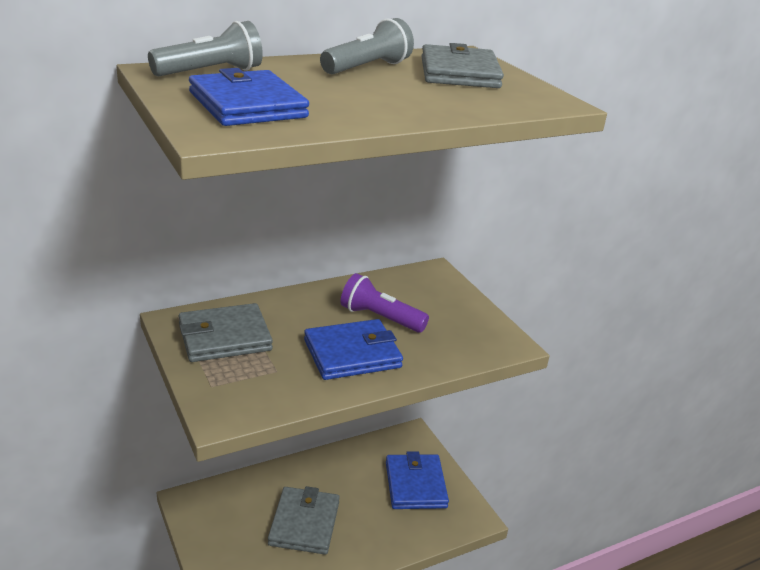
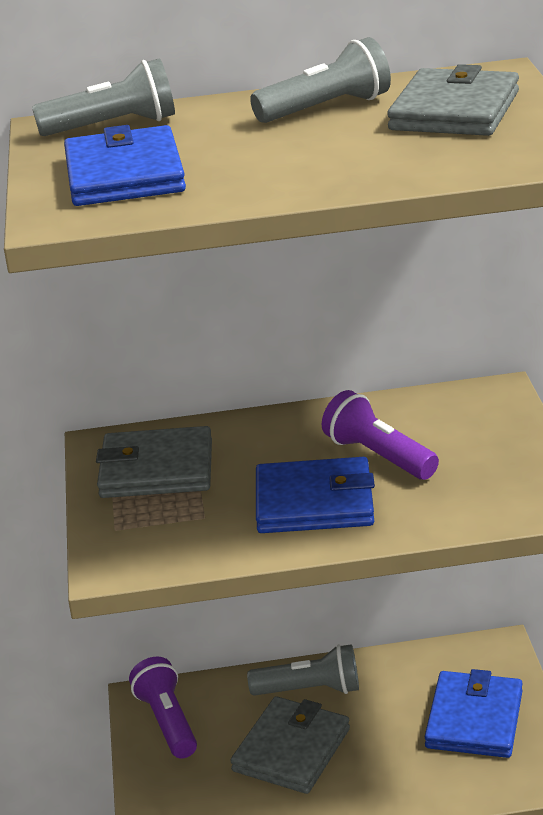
camera: 25 degrees right, 0 degrees up
(209, 515) = (167, 722): none -> purple flashlight
(302, 478) = (310, 690): none -> grey flashlight

